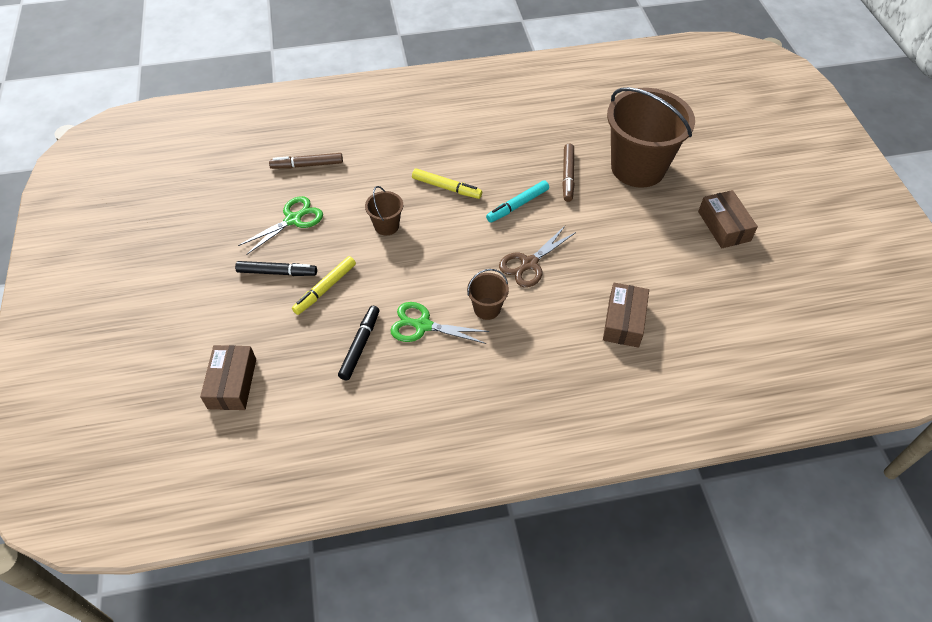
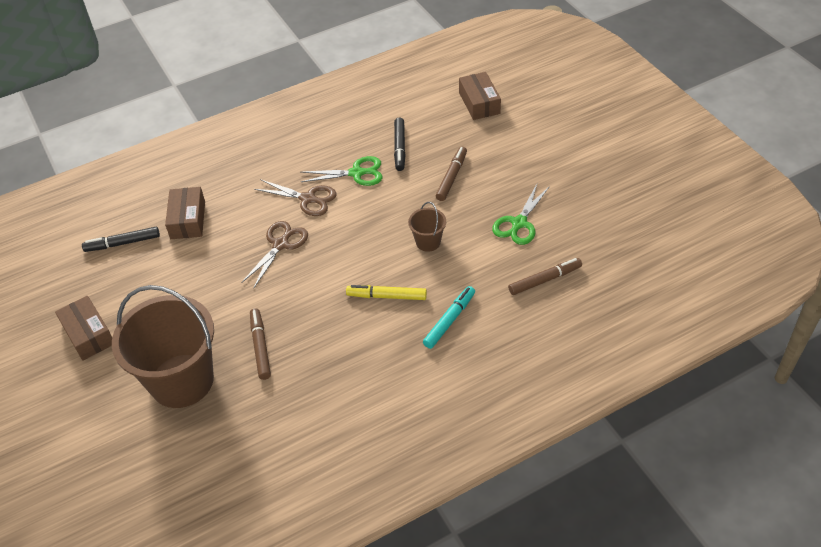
camera: 165 degrees right, 5 degrees down
(277, 272) = (500, 178): black marker -> black marker (122, 243)
(325, 289) = (451, 177): yellow marker -> brown marker
(487, 308) = (308, 199): brown bucket -> brown scissors
(517, 205) = (306, 298): turquoise marker -> turquoise marker (449, 320)

